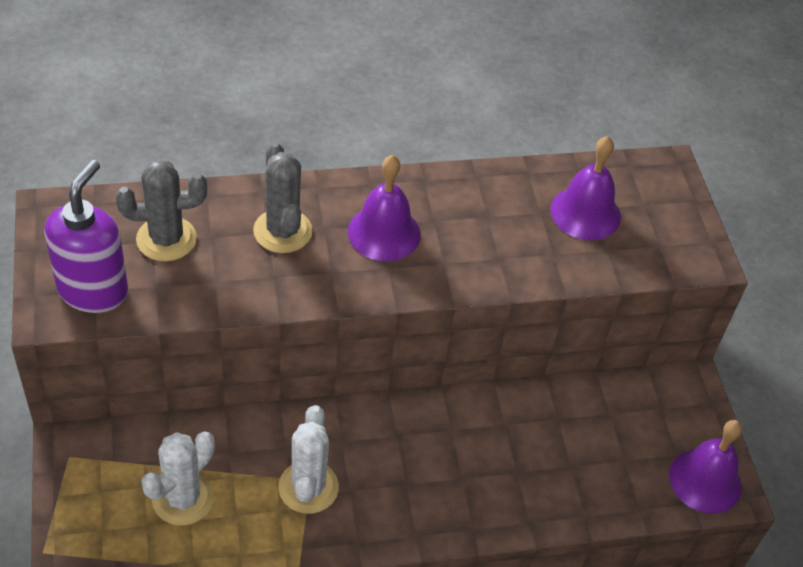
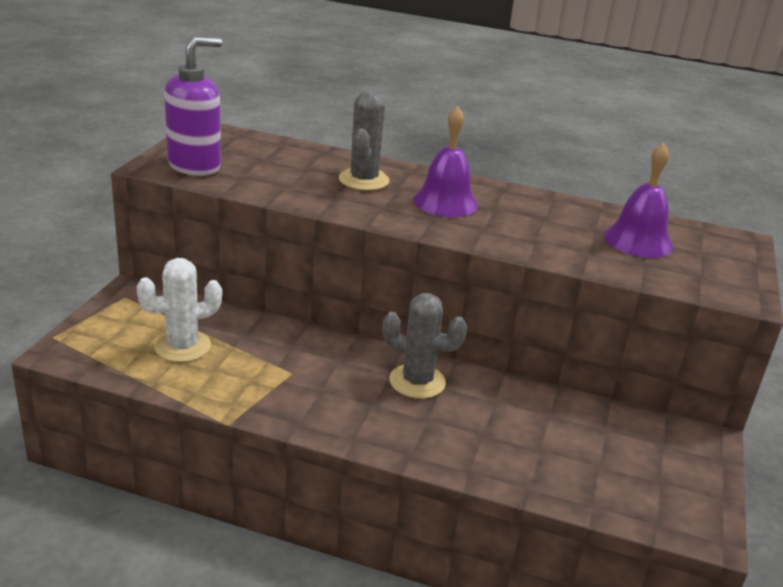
camera: 30 degrees right, 20 degrees down
(166, 239) = (273, 160): grey cactus -> grey cactus (417, 381)
(308, 487) = (287, 376): white cactus -> none
(705, 480) = (680, 511): purple bell -> none

